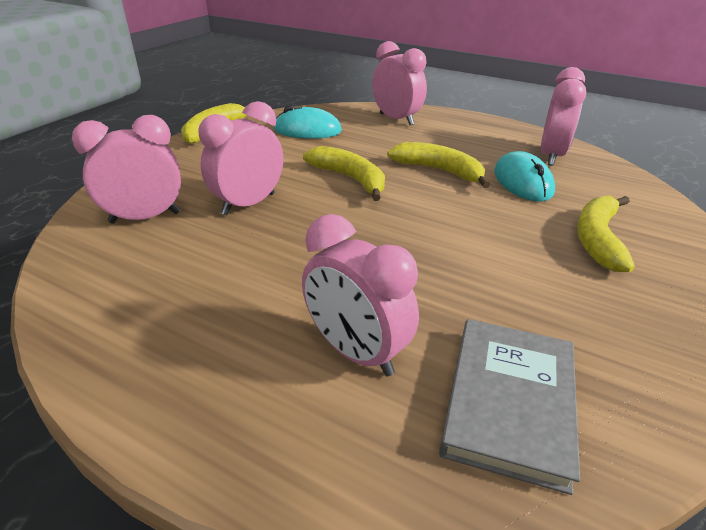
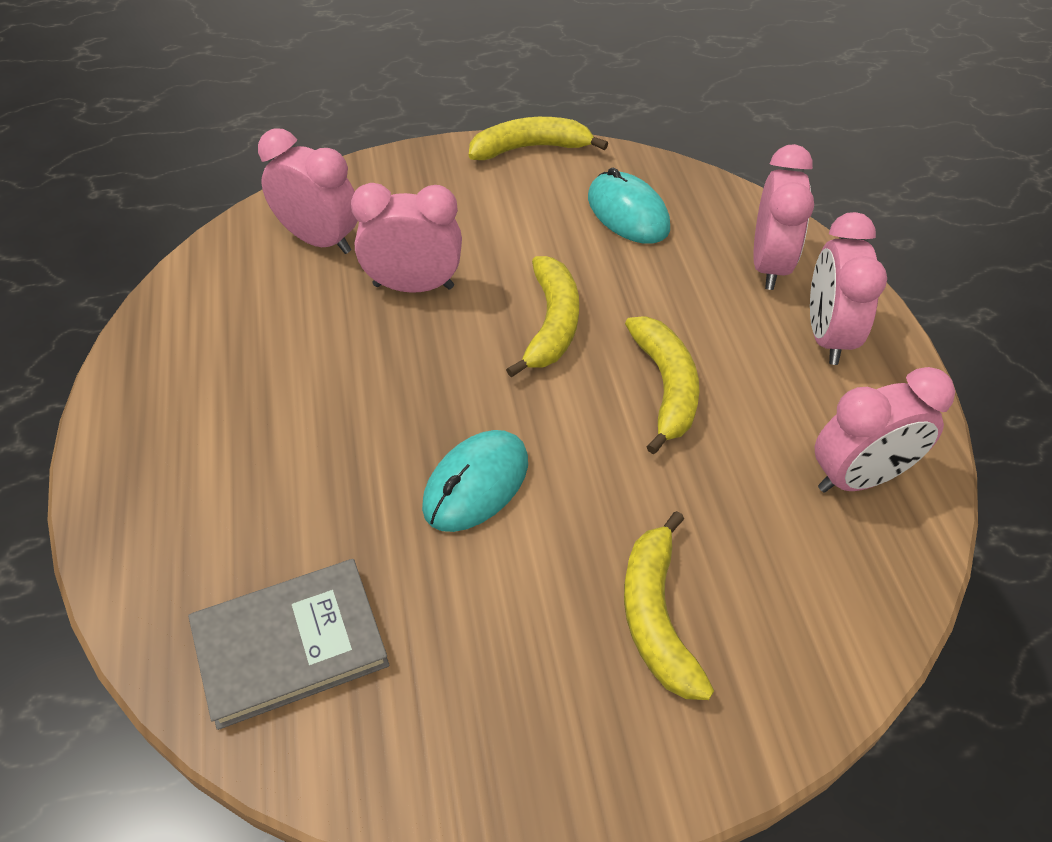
camera: 50 degrees right, 15 degrees up
(356, 352) = (267, 506): pink clock -> pink clock (827, 336)
(522, 182) = (732, 481): turquoise mouse -> turquoise mouse (476, 484)
(598, 239) = (656, 616): yellow banana -> yellow banana turned 75 degrees counterclockwise

